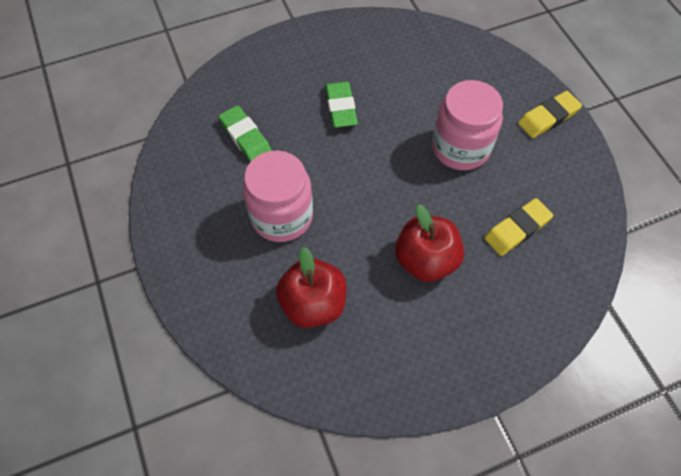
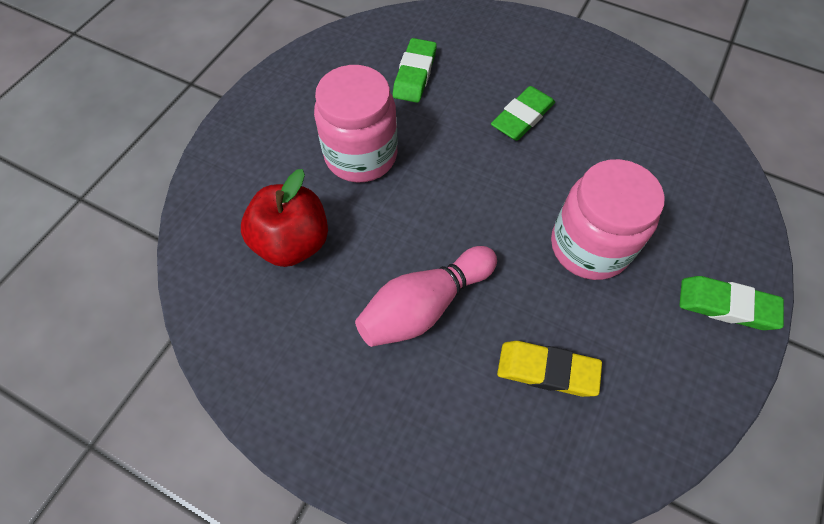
camera: 50 degrees right, 0 degrees up
(425, 260) = (424, 305): red apple -> pink bowling pin
(548, 117) = (726, 305): yellow eraser -> green eraser

